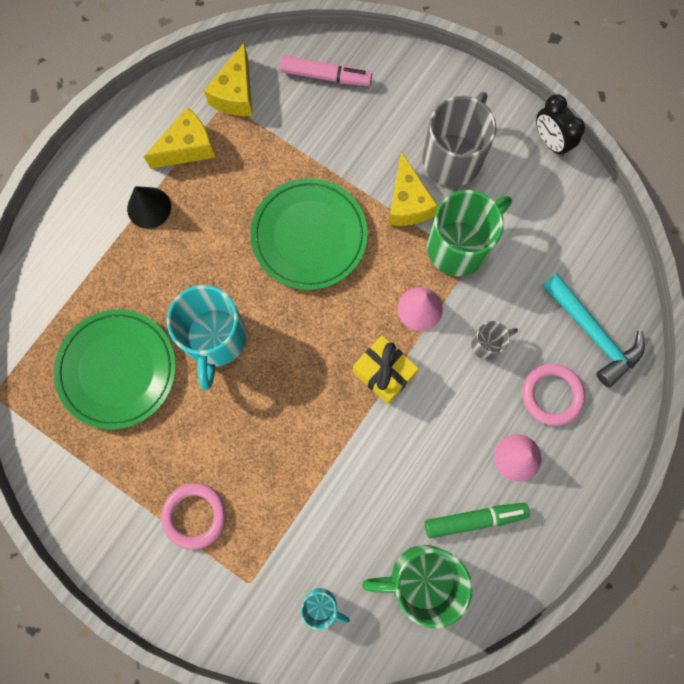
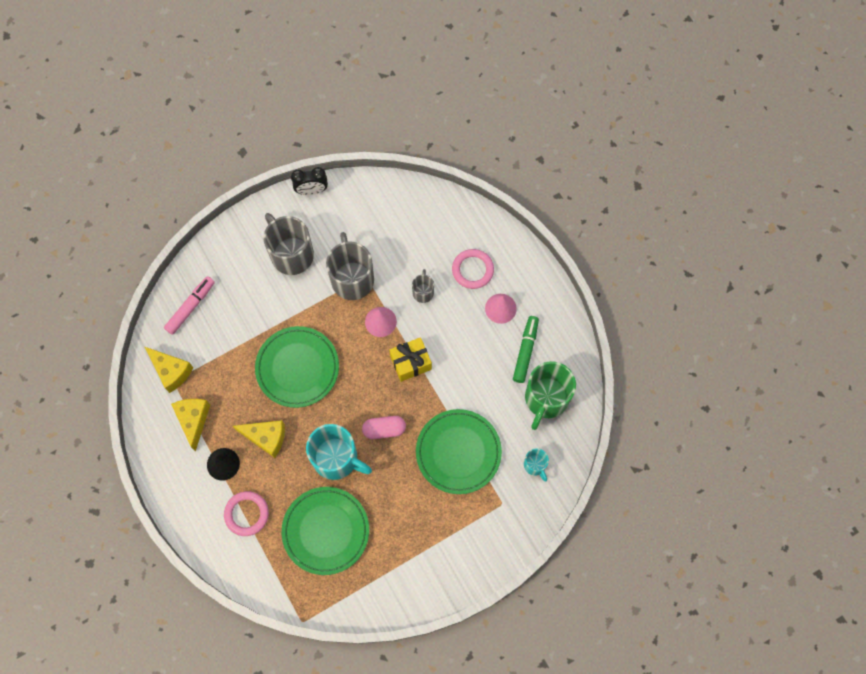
camera: 65 degrees left, 5 degrees down
(194, 515) = (445, 520): pink ring -> pink ring (246, 514)
(279, 381) = (384, 429): none -> pink capsule
(292, 492) = (458, 452): none -> green plate
(321, 605) = (535, 465): turquoise mug -> turquoise mug turned 105 degrees clockwise
(407, 203) = (307, 296): yellow cheese -> yellow cheese (266, 437)
(459, 246) = (352, 278): green mug -> grey mug
(592, 334) = (447, 228): turquoise hammer -> none

